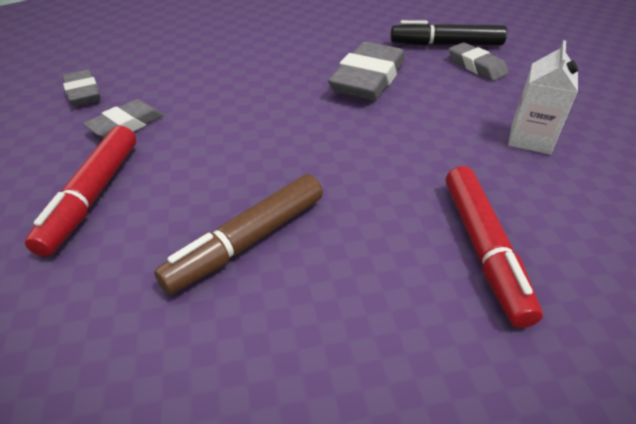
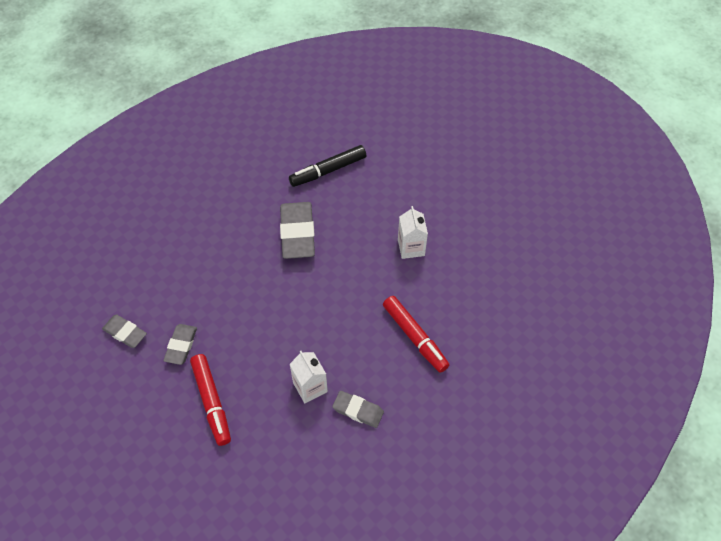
camera: 30 degrees left, 15 degrees up
(247, 241) = (310, 387): brown marker -> white carton
(476, 66) = (357, 188): grey eraser -> grey eraser (358, 410)

